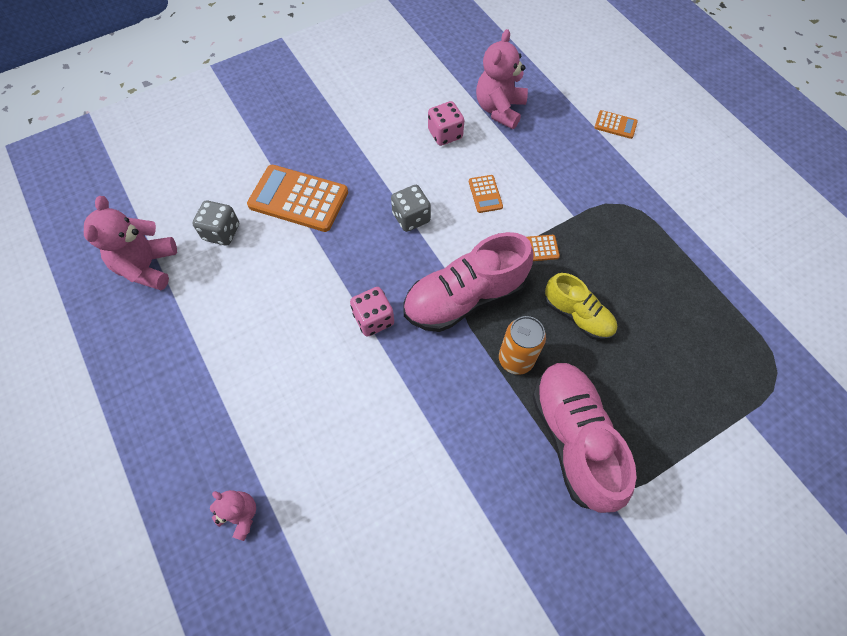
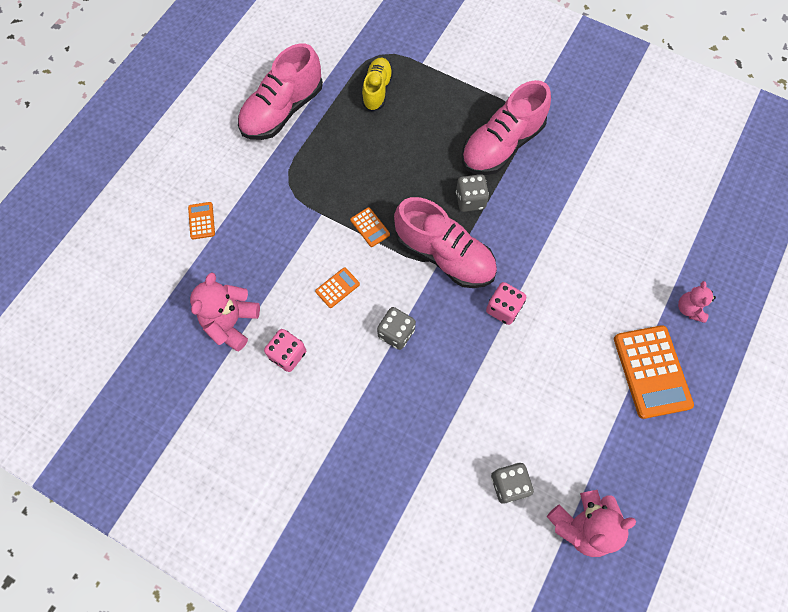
camera: 120 degrees left, 5 degrees up
(298, 199) = (434, 440): orange calculator -> orange calculator (651, 371)
(499, 109) = (231, 322): pink teddy bear -> pink teddy bear turned 120 degrees clockwise
(516, 359) = (470, 200): orange can -> grey dice
(577, 315) = (410, 177): yellow shoe -> yellow shoe (377, 90)
(724, 236) = (282, 110): none -> pink shoe

